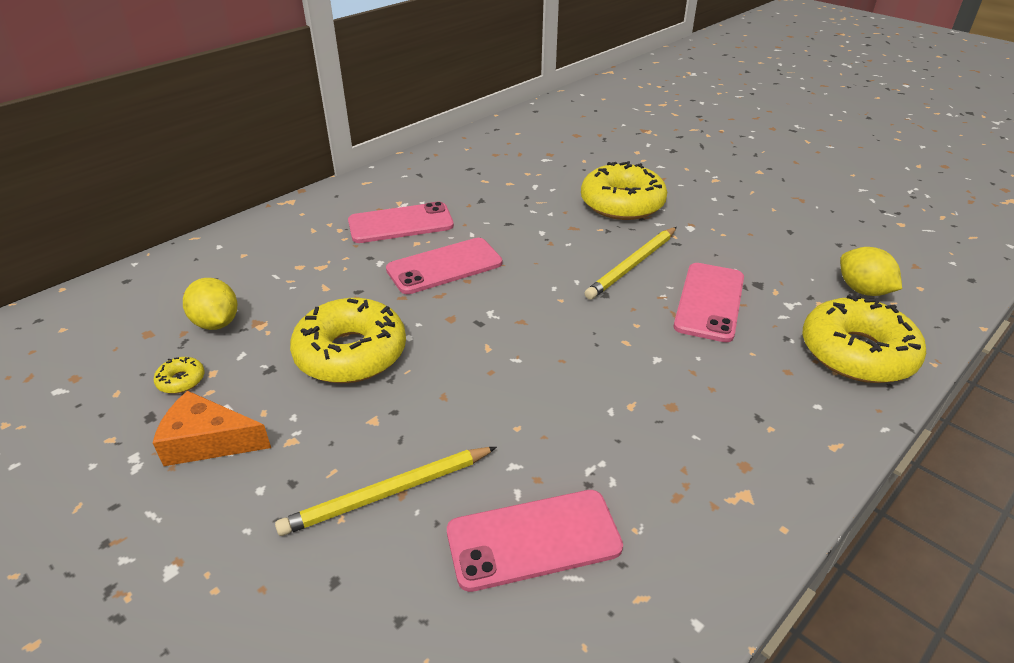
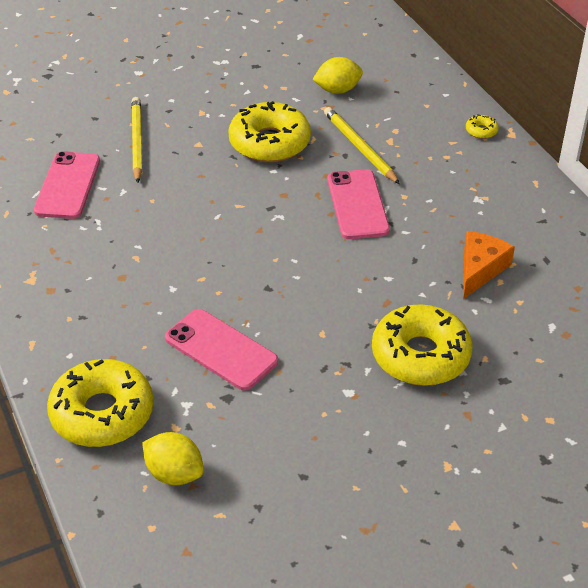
camera: 110 degrees right, 5 degrees up
(181, 380) = (282, 76): yellow donut -> yellow donut (481, 131)
(208, 441) = (220, 84): orange cheese -> orange cheese (480, 269)
(401, 224) = (442, 192): pink phone -> none
(632, 265) = (301, 320): yellow pencil -> yellow pencil (359, 148)
(862, 290) = (174, 473): yellow lemon -> yellow lemon turned 45 degrees clockwise

